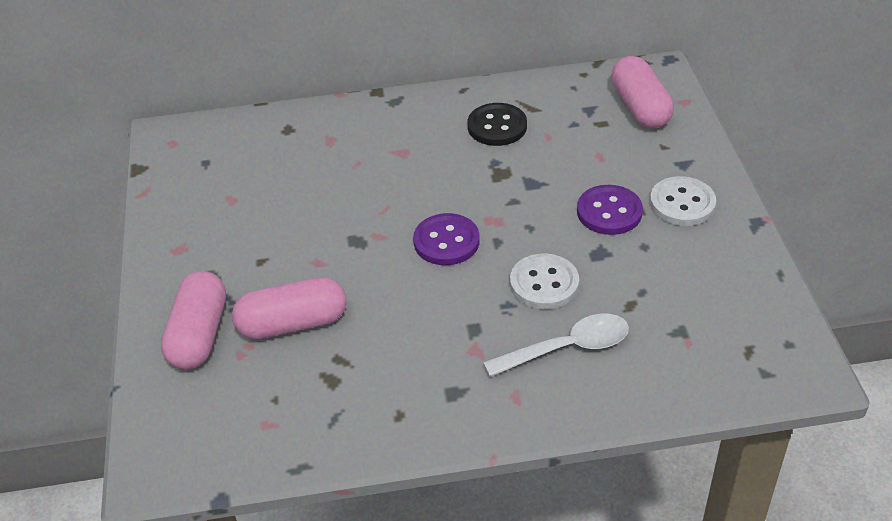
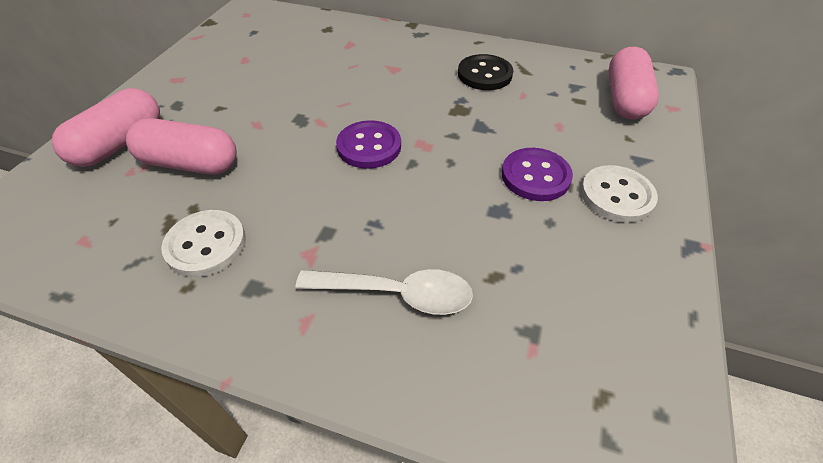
camera: 25 degrees right, 5 degrees up
(544, 283) = (424, 218): white button -> white button (206, 244)

